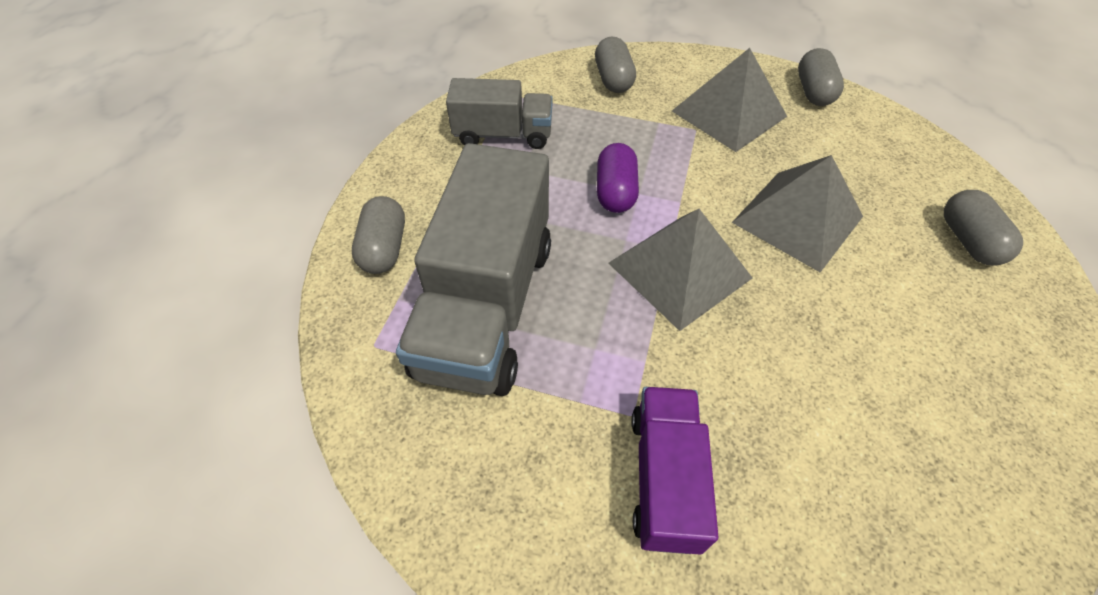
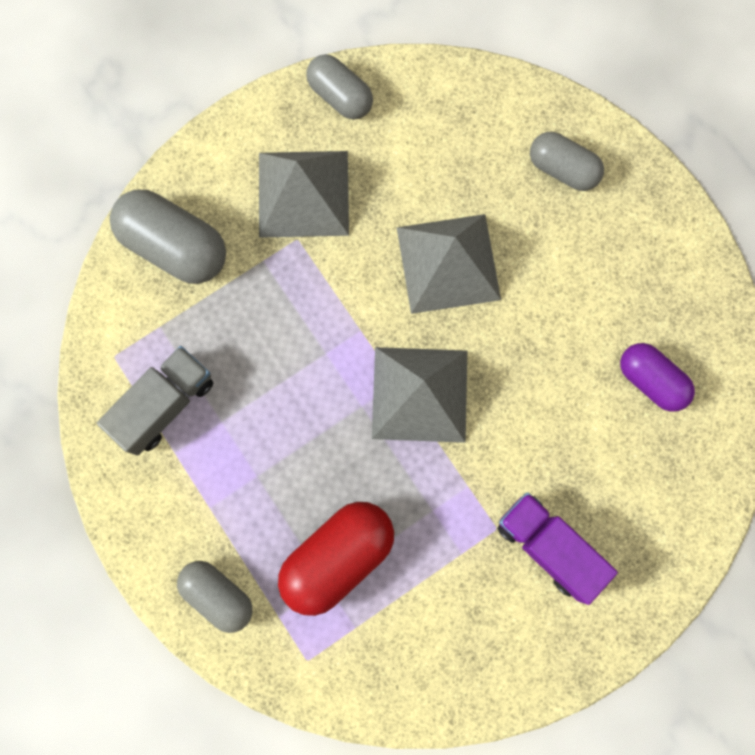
camera: 50 degrees left, 25 degrees up
(487, 306) = (337, 557): grey truck -> red capsule
(613, 79) = (175, 246): grey capsule -> grey capsule, size x1.55
(615, 192) = (309, 370): purple capsule -> purple capsule (650, 380)

